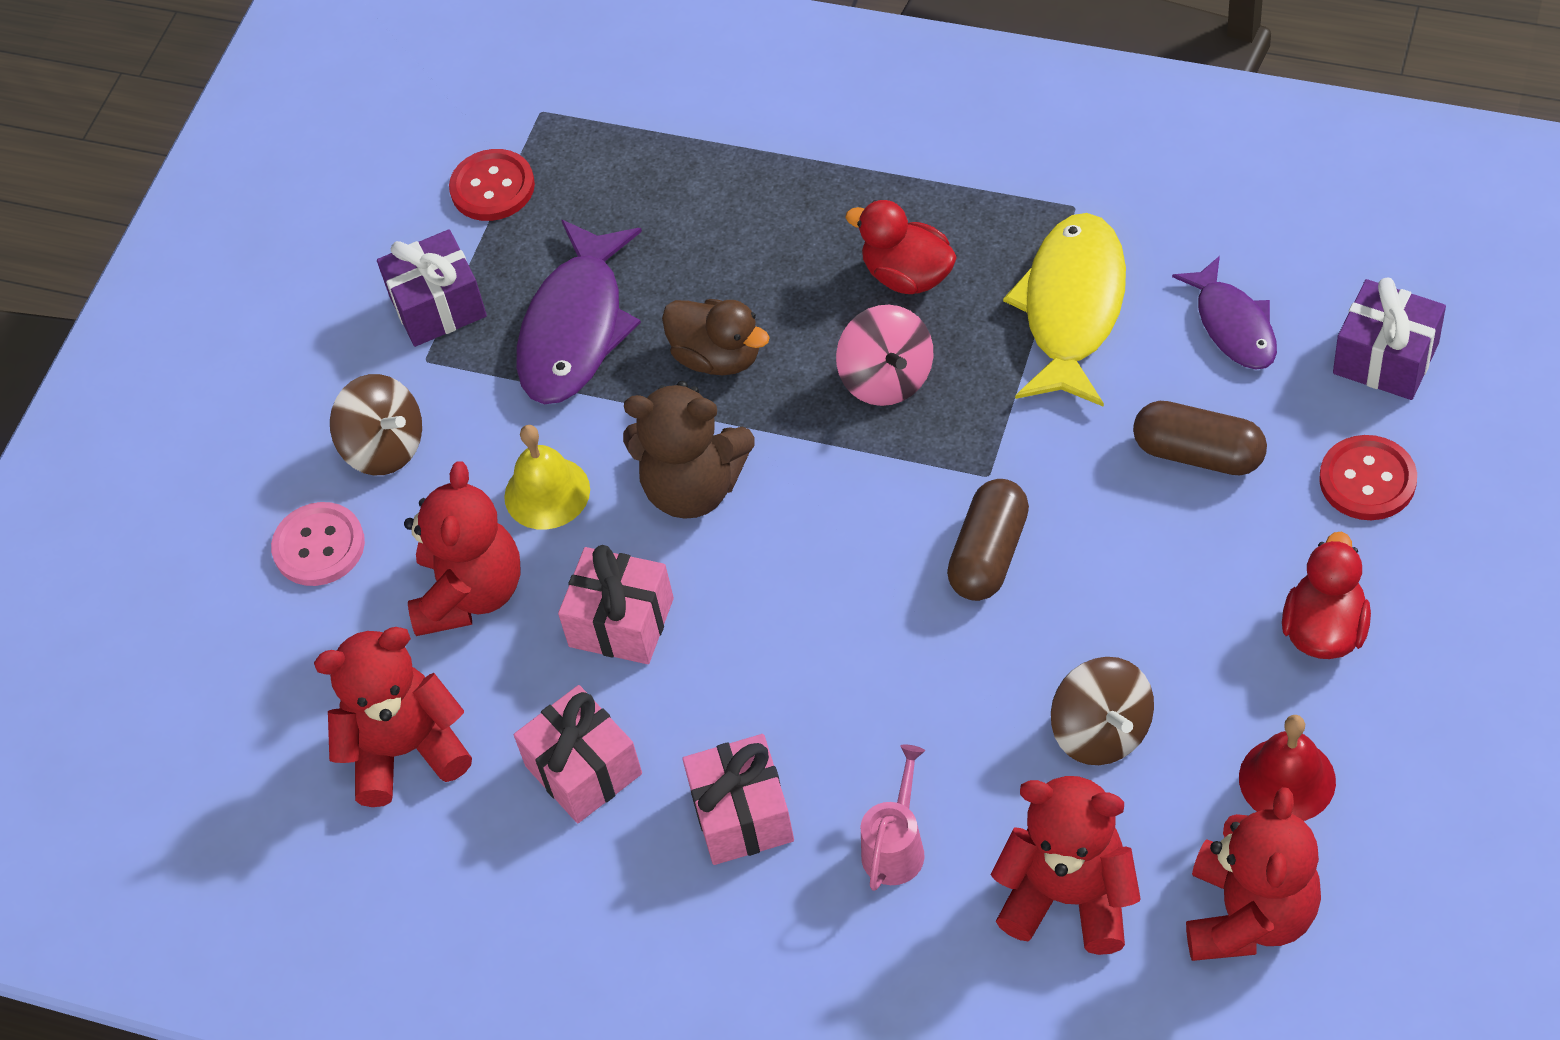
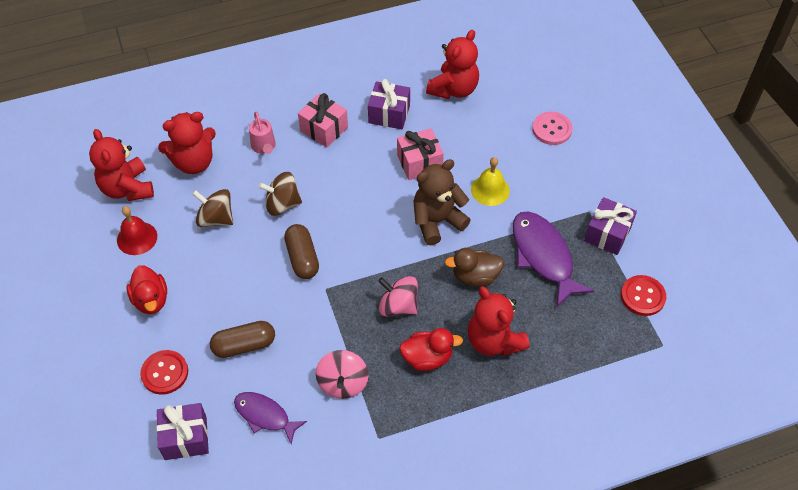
camera: 135 degrees right, 0 degrees up
(384, 447) = (567, 172): brown spinning top -> brown spinning top (282, 204)
(470, 593) = (482, 143): red teddy bear -> red teddy bear (494, 340)
(583, 770) = (389, 114): pink gift -> purple gift
(1072, 309) = (343, 383): yellow fish -> pink spinning top

